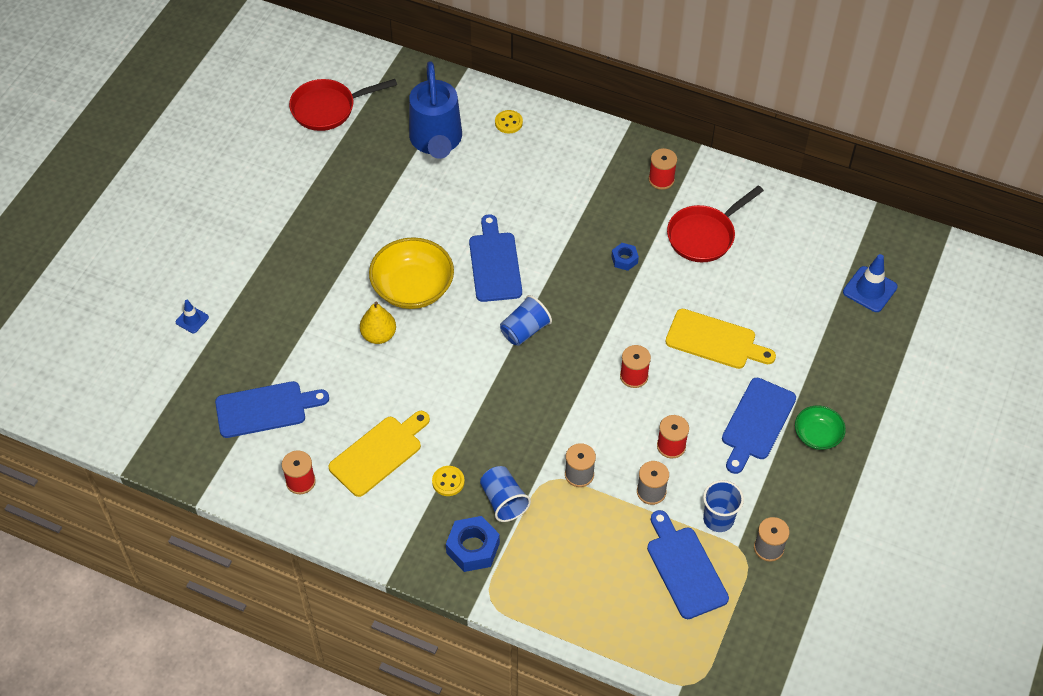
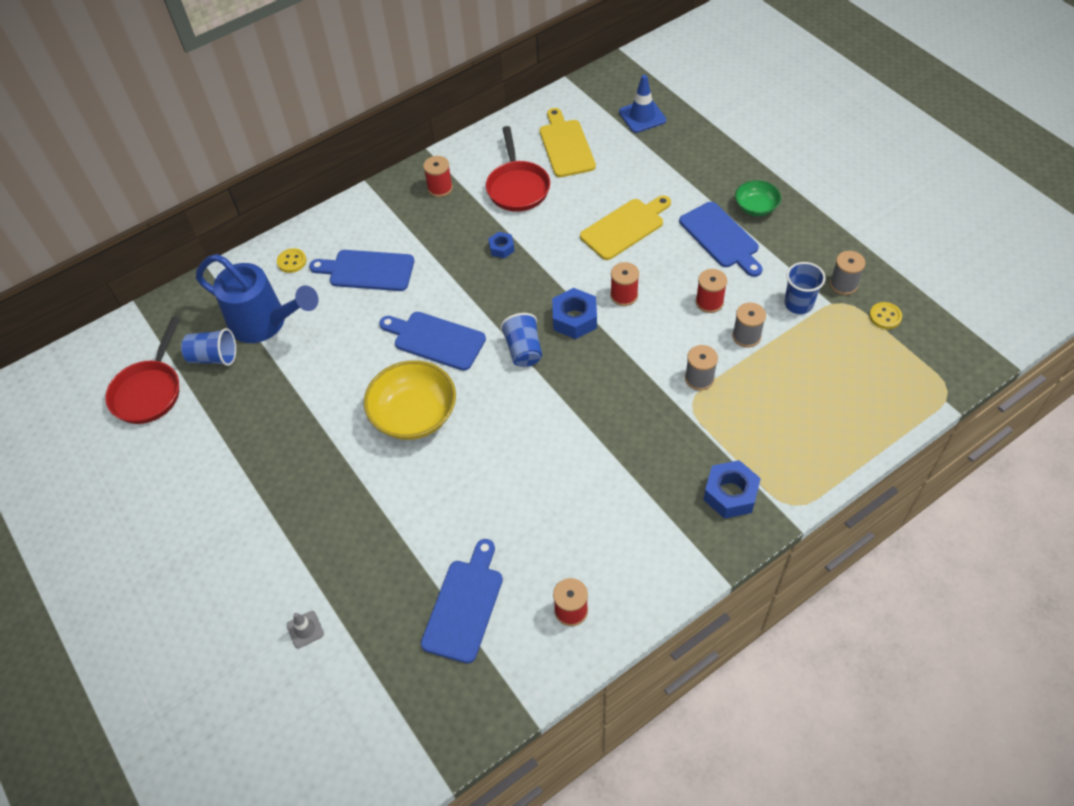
camera: 55 degrees left, 0 degrees up
(192, 320) = (305, 629): blue traffic cone -> grey traffic cone
(378, 335) = (447, 466): yellow pear -> none
(379, 453) = (581, 526): yellow cutting board -> yellow cutting board (566, 146)
(448, 481) = (647, 482): yellow button -> yellow button (885, 316)
(503, 501) = (694, 447): blue cup -> blue cup (214, 357)
(582, 351) = (574, 319): none -> blue nut
(685, 568) = (834, 347): blue cutting board -> blue cutting board (367, 270)

